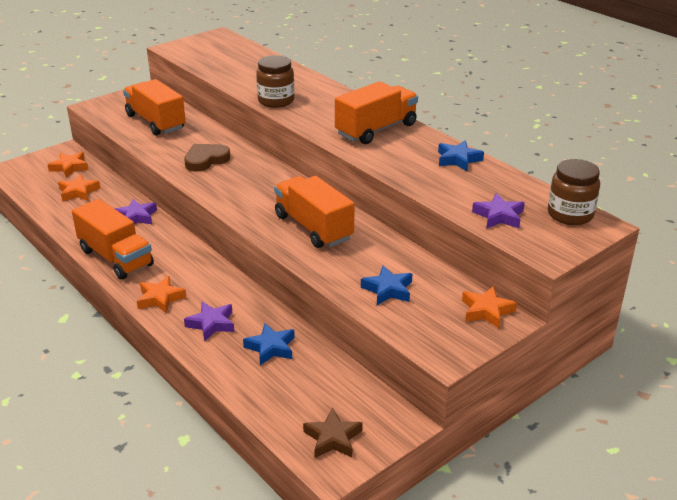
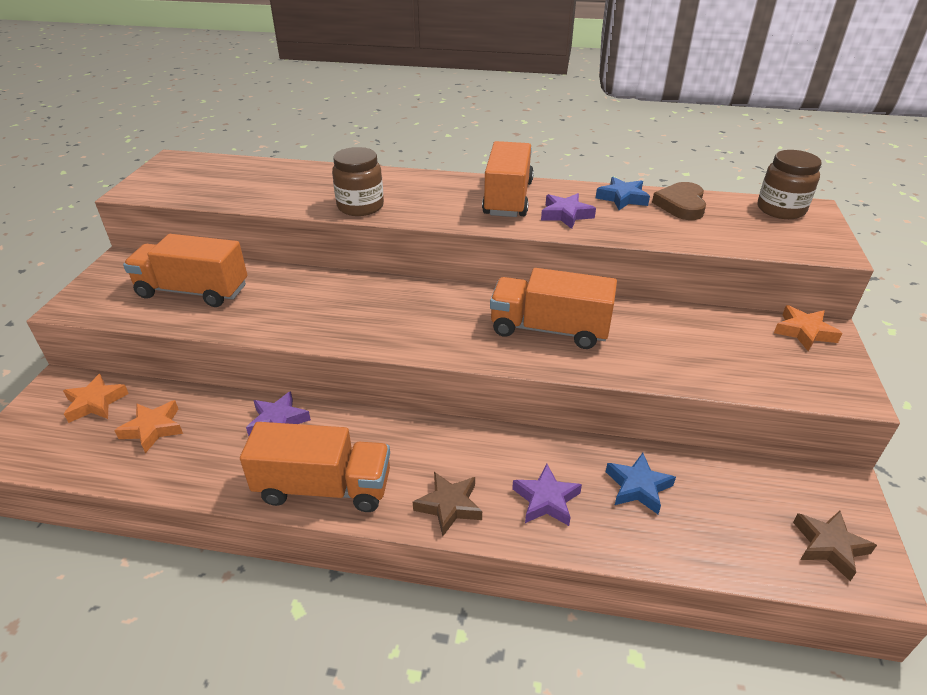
camera: 40 degrees left, 5 degrees up
(160, 298) = (449, 506): orange star -> brown star
(206, 160) = (324, 309): brown heart -> brown heart (681, 205)
(388, 290) = (710, 357): blue star -> none
(499, 216) = (742, 234): purple star -> purple star (566, 215)

